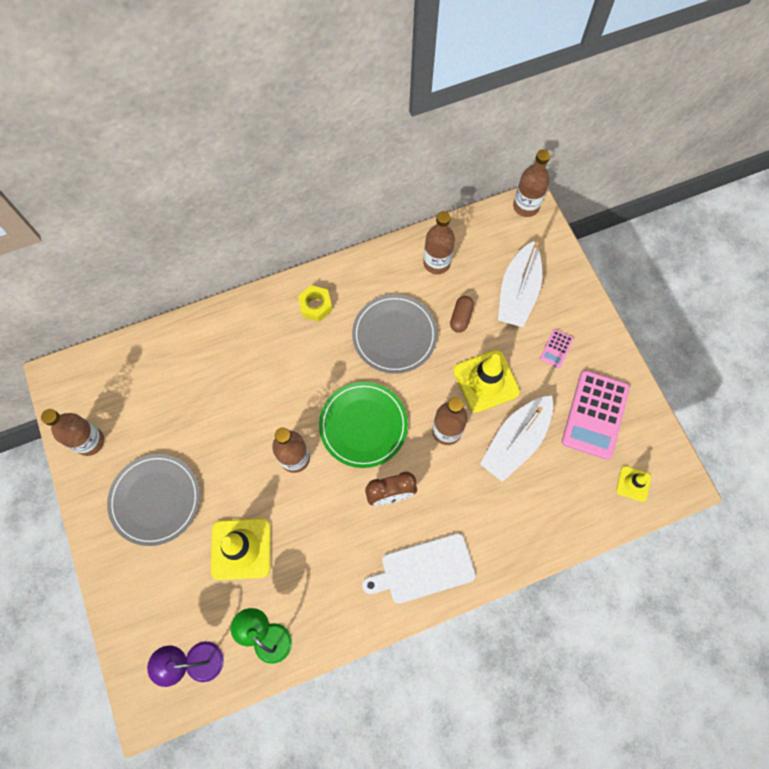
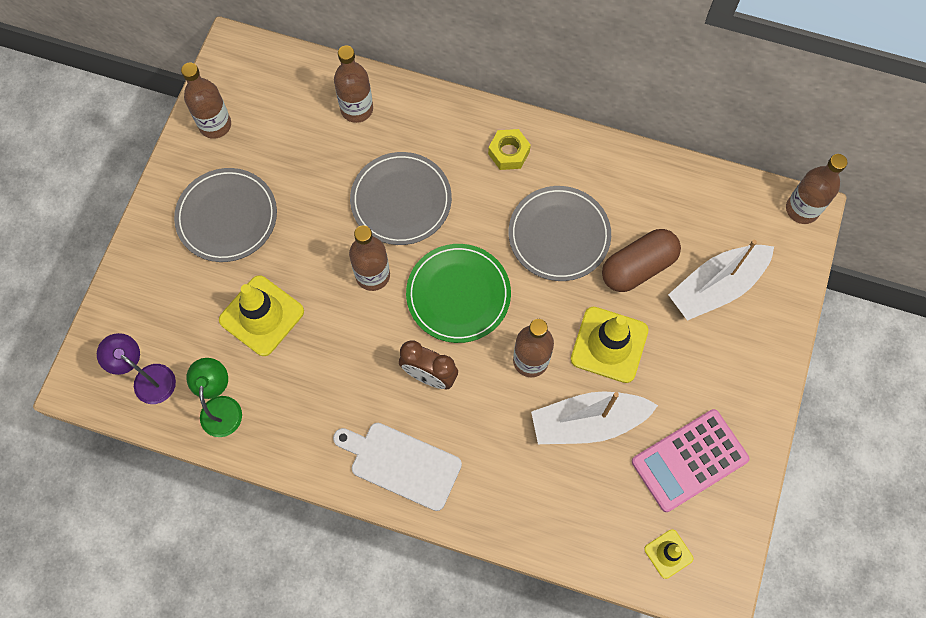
camera: 40 degrees right, 0 degrees up
(270, 392) = (401, 200): none -> grey plate
(436, 263) = (660, 198): brown bottle -> brown bottle (357, 109)
(461, 317) = (638, 267): brown capsule -> brown capsule, size x1.77
(556, 348) = (707, 369): pink calculator -> none

